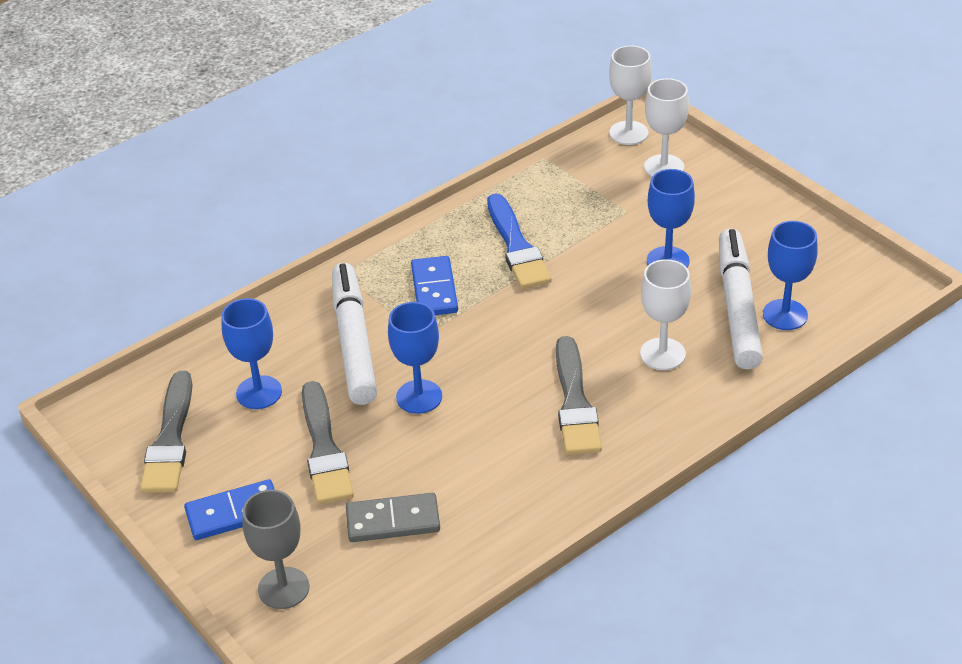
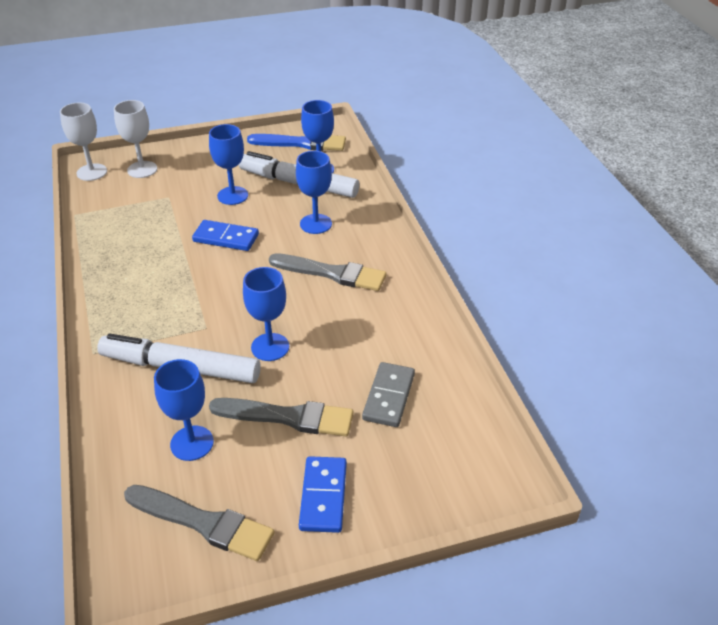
camera: 70 degrees left, 0 degrees up
(283, 588) = (424, 482): grey goblet -> none
(434, 289) = (161, 307): blue domino -> blue domino (226, 238)
(517, 247) = (155, 254): blue brush -> blue brush (302, 143)
(662, 354) = (316, 224): white goblet -> blue goblet

